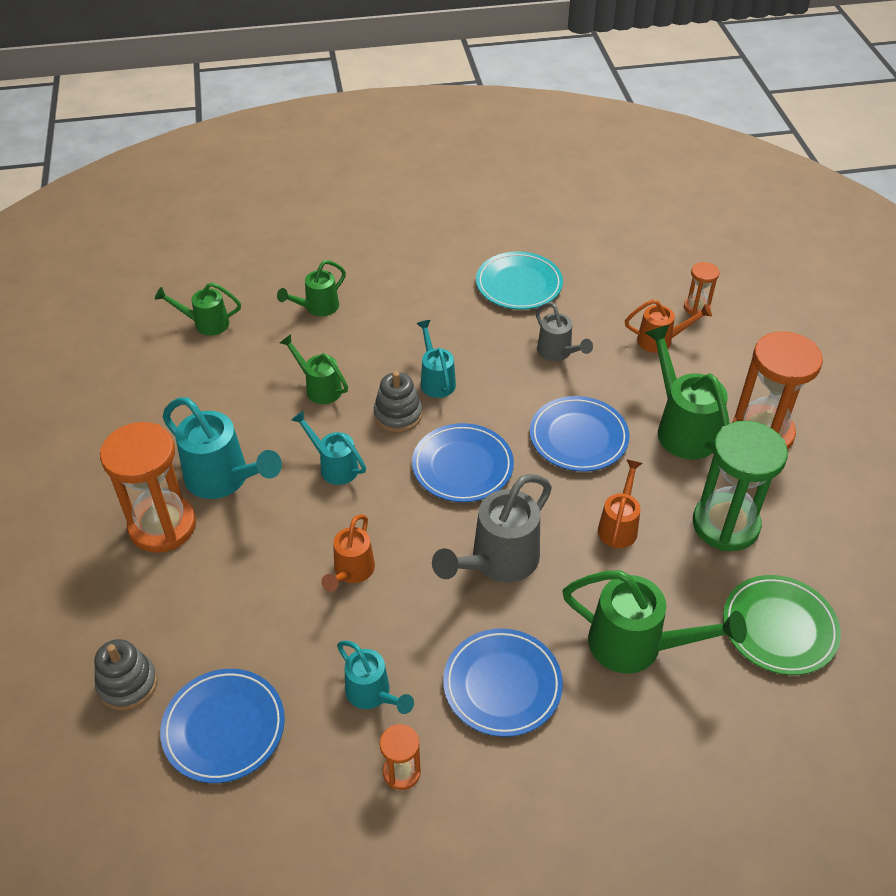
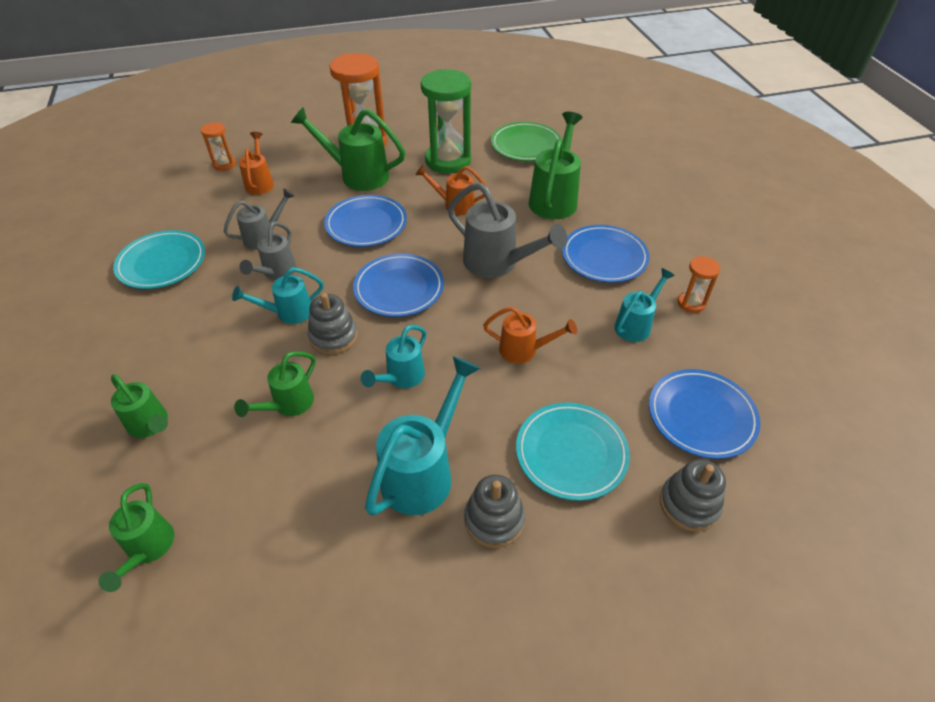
camera: 95 degrees left, 0 degrees up
(162, 526) = (494, 520): orange hourglass -> grey stacking toy
(211, 594) = (571, 453): none -> turquoise plate
(497, 367) = (276, 272): none -> grey watering can
(682, 428) = (357, 175): green watering can -> green watering can turned 45 degrees clockwise

